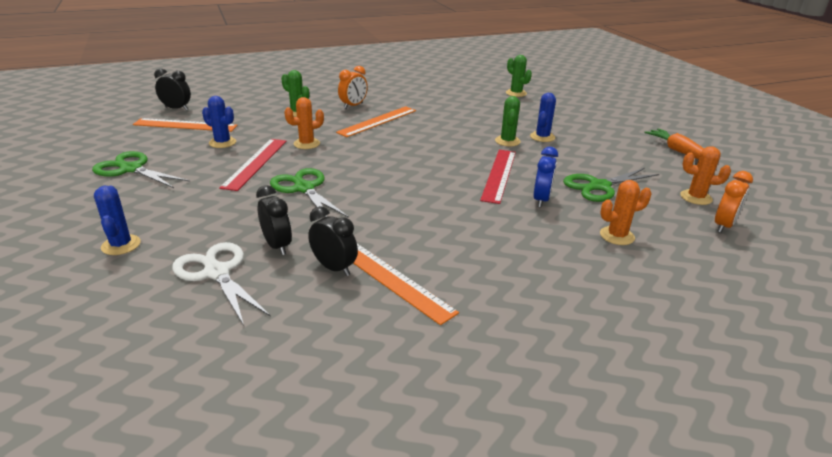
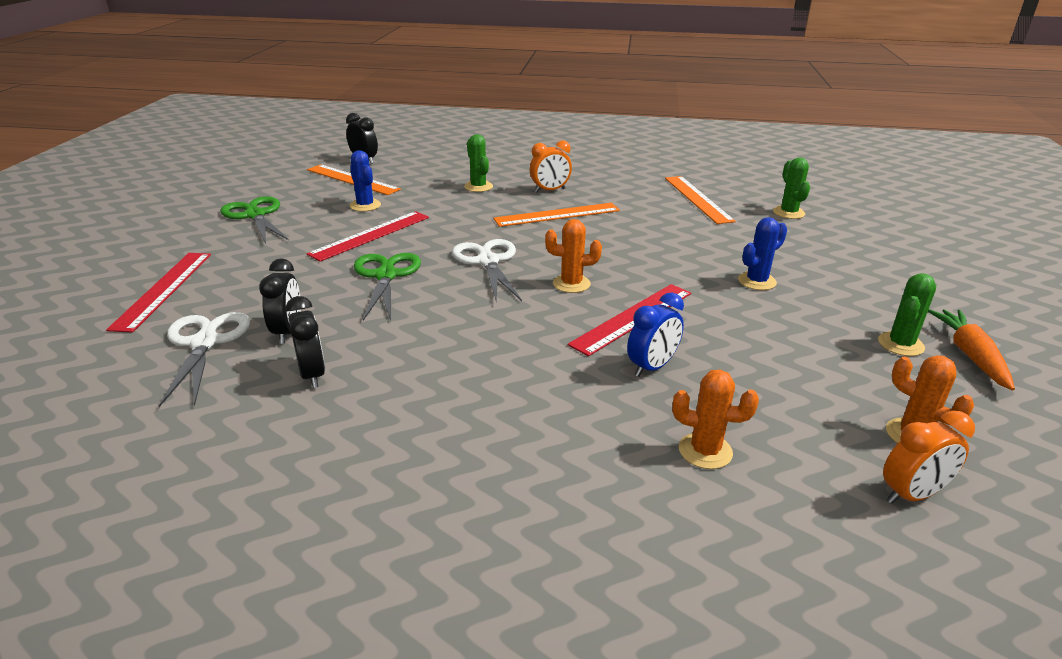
camera: 30 degrees right, 0 degrees up
(121, 245) = (163, 289): blue cactus -> red ruler
(306, 144) = (447, 225): orange cactus -> orange cactus (571, 284)
(367, 162) = (488, 261): none -> white scissors
(393, 280) = (354, 409): orange ruler -> orange ruler (697, 199)
(507, 141) = (698, 276): green cactus -> green cactus (900, 344)
(599, 186) = (763, 372): green scissors -> none

